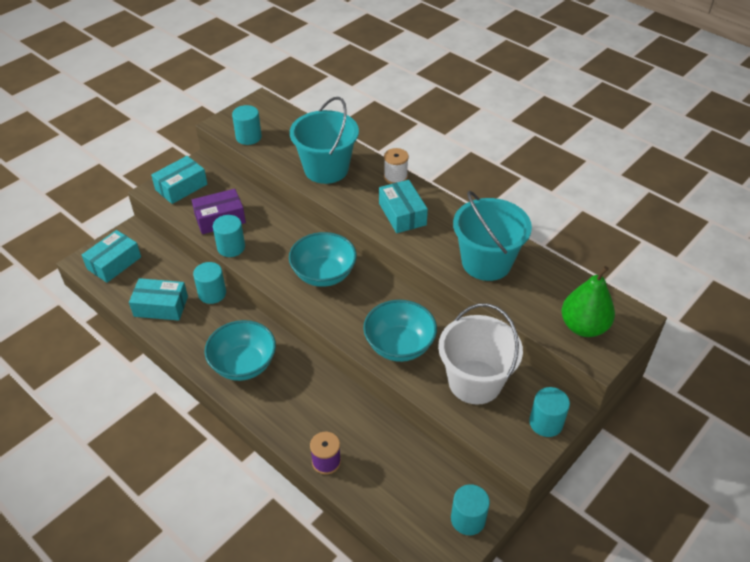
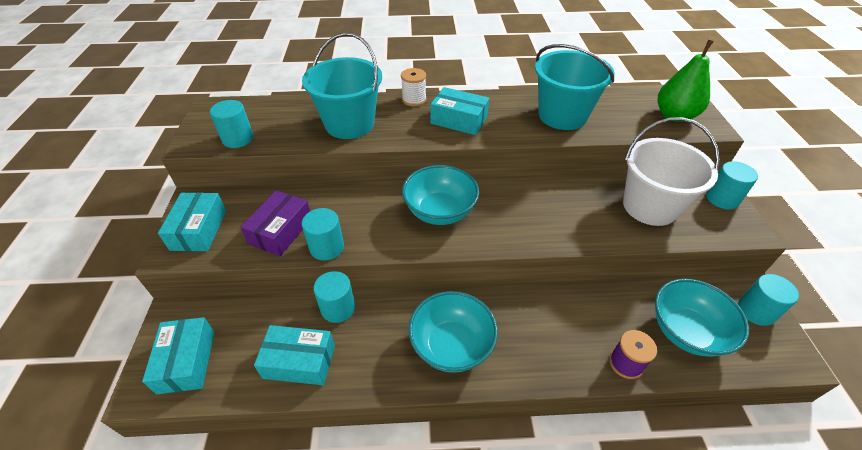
camera: 45 degrees left, 0 degrees up
(161, 306) = (299, 361): turquoise box -> turquoise box turned 45 degrees clockwise
(399, 345) = (571, 221): turquoise bowl -> turquoise bowl (686, 331)

